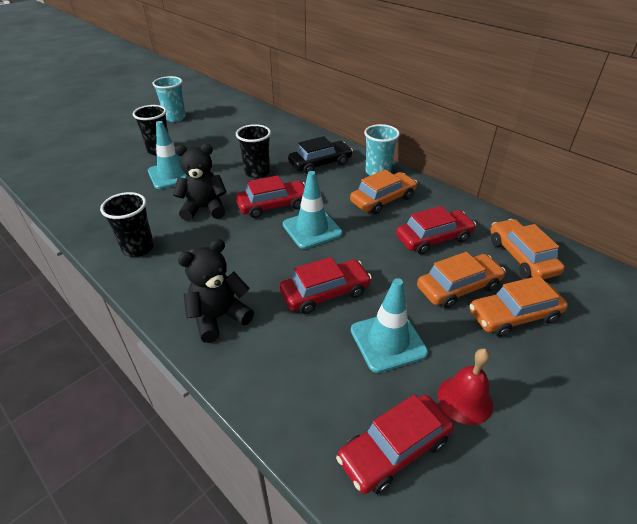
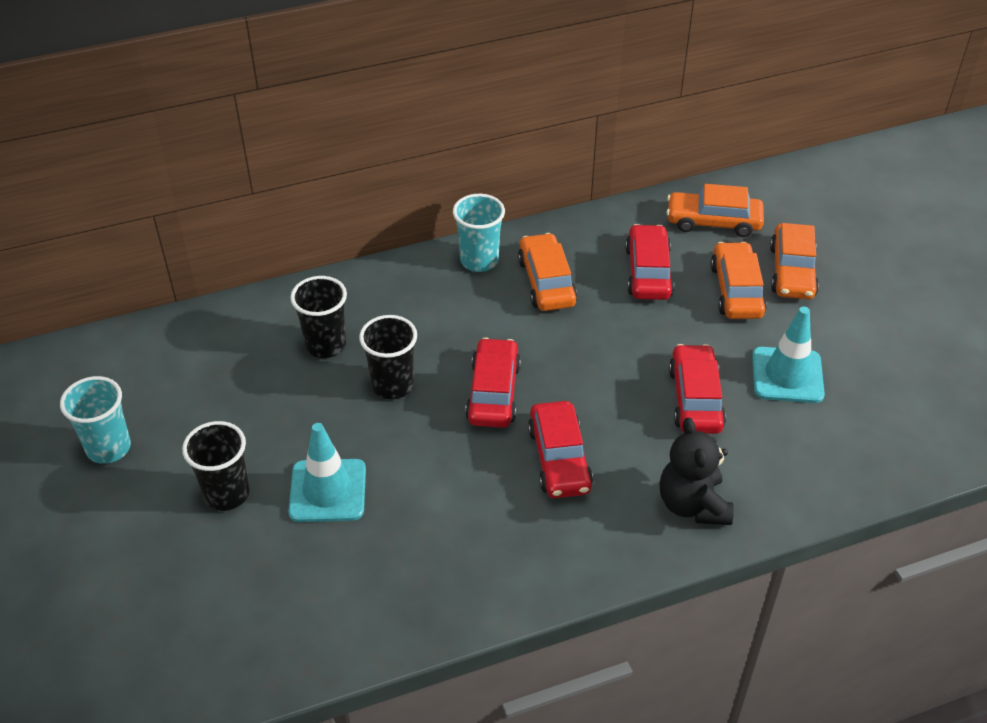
camera: 65 degrees left, 5 degrees up
(138, 248) = (511, 565): black cup -> black cup (325, 345)
(204, 209) = (455, 470): black teddy bear -> none
(312, 229) = (570, 370): turquoise traffic cone -> none
(320, 163) = (416, 309): black car -> none
(394, 449) = (908, 420): red car -> red car (559, 459)
(465, 399) = (874, 353): red bell -> none

